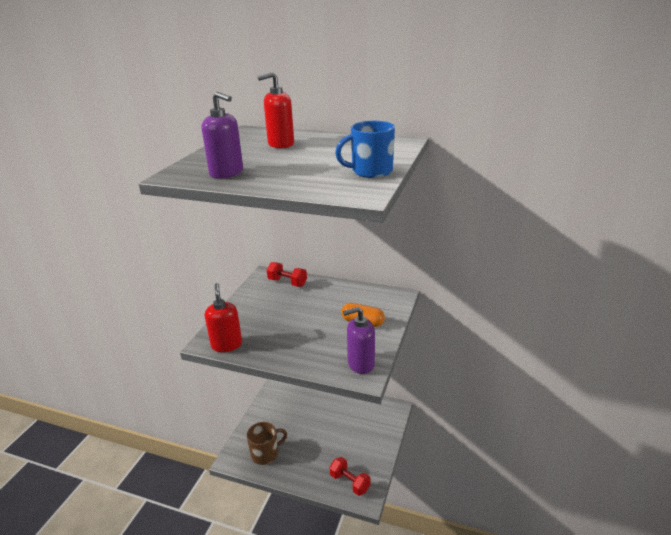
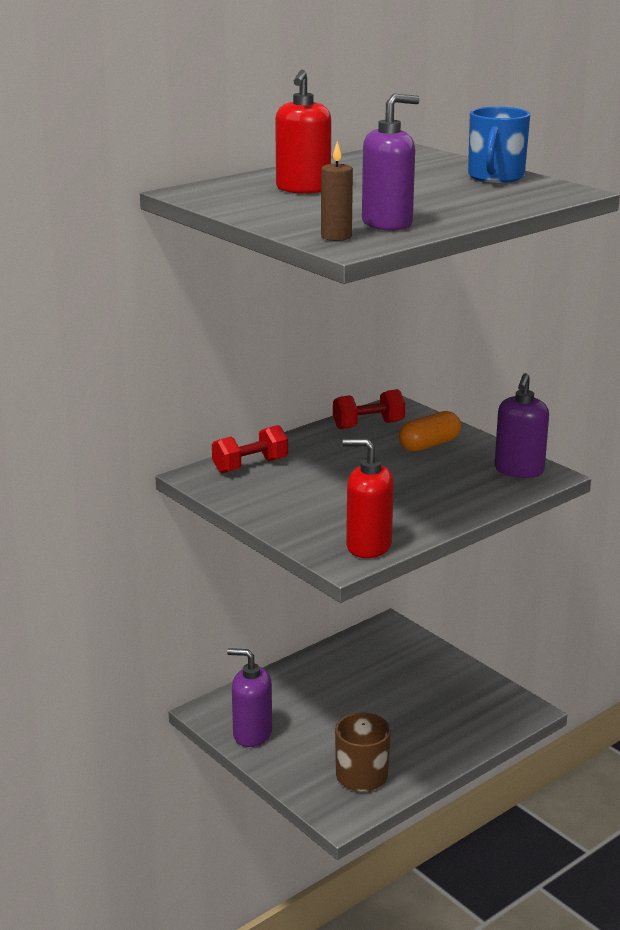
camera: 60 degrees left, 5 degrees down
(189, 170) = (336, 237): none -> brown candle
(272, 403) = (252, 734): none -> purple soap dispenser
(350, 482) = (489, 714): red dumbbell -> red dumbbell (368, 425)

